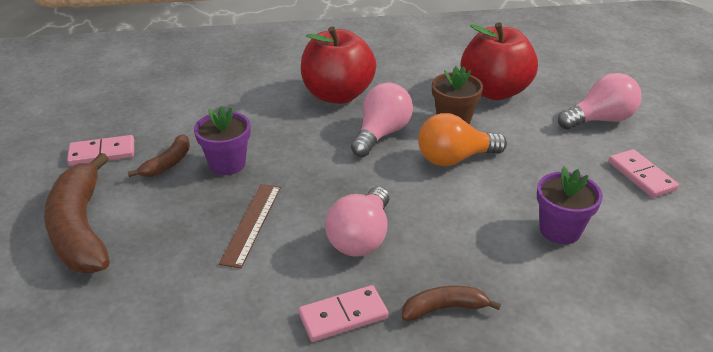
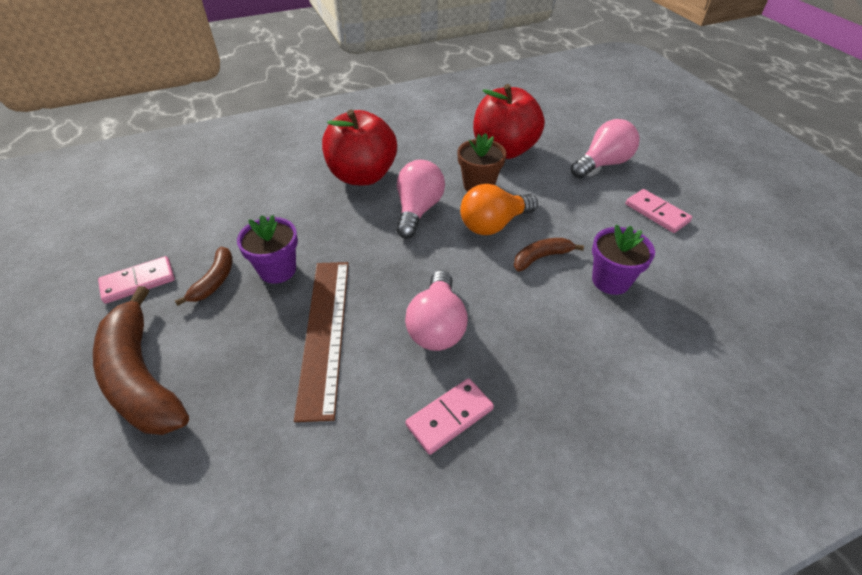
camera: 15 degrees left, 10 degrees up
(251, 223) = (324, 333): brown ruler -> brown ruler, size x1.55
(444, 308) = (540, 386): brown banana -> brown banana (541, 257)

